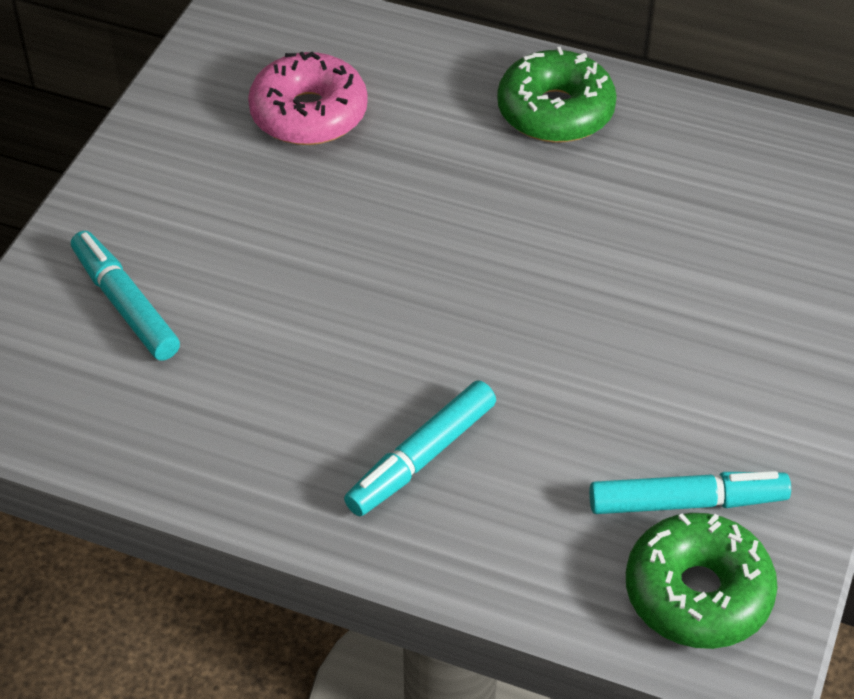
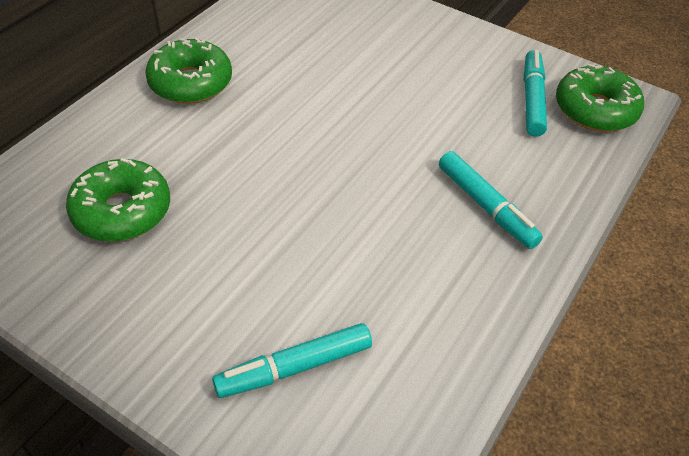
camera: 80 degrees left, 0 degrees up
(309, 114) = (122, 211): pink donut -> green donut

